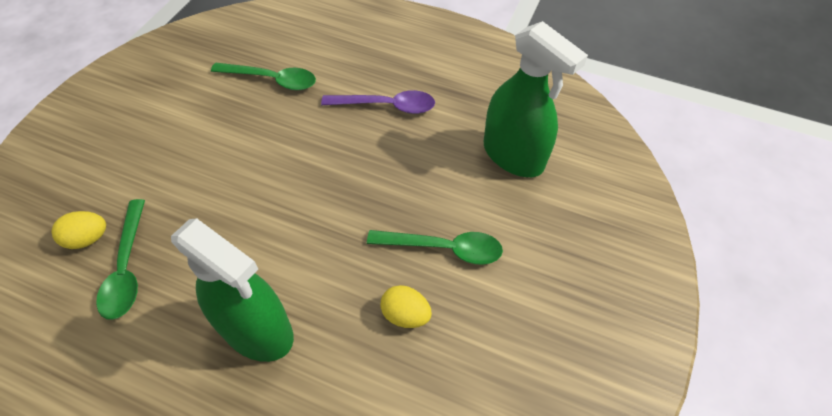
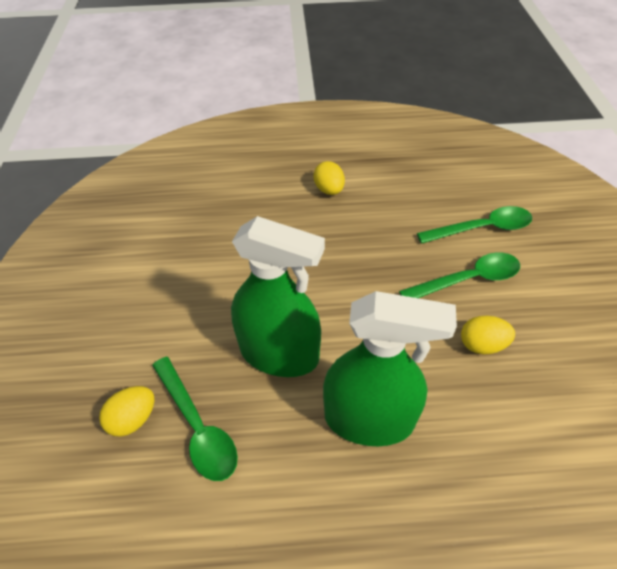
camera: 25 degrees left, 5 degrees down
(272, 80) = (208, 206): green spoon -> green spoon (482, 229)
(386, 106) = (329, 190): purple spoon -> yellow egg
(513, 155) = (461, 189): green spray bottle -> green spray bottle (279, 354)

